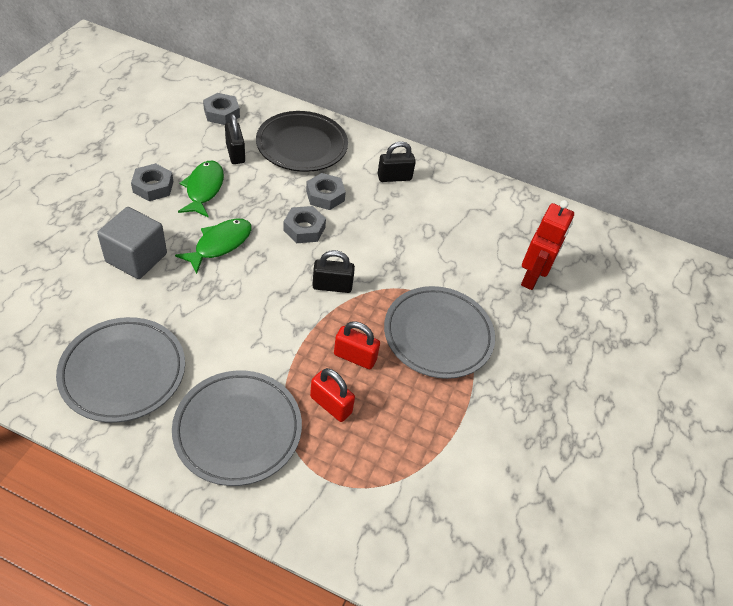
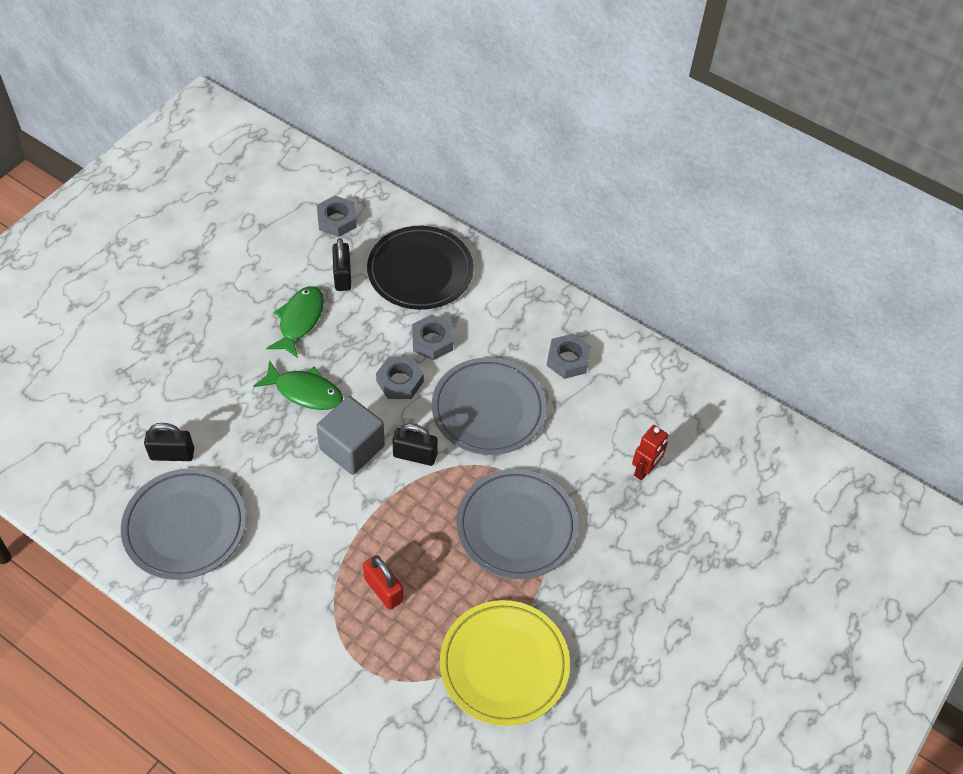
camera: 15 degrees right, 5 degrees up
(136, 258) = (216, 399): grey cube -> grey cube (352, 447)
(153, 187) = (246, 313): grey nut -> grey nut (568, 360)
(220, 244) = (305, 391): green fish -> green fish turned 60 degrees clockwise
(238, 429) = (286, 603): grey plate -> grey plate (488, 409)
(355, 357) = (420, 540): red padlock -> none
(394, 177) = (518, 324): black padlock -> black padlock (172, 454)
(461, 457) = (504, 665): none -> yellow plate
(532, 277) = (644, 470): red robot -> red robot, size x0.66

